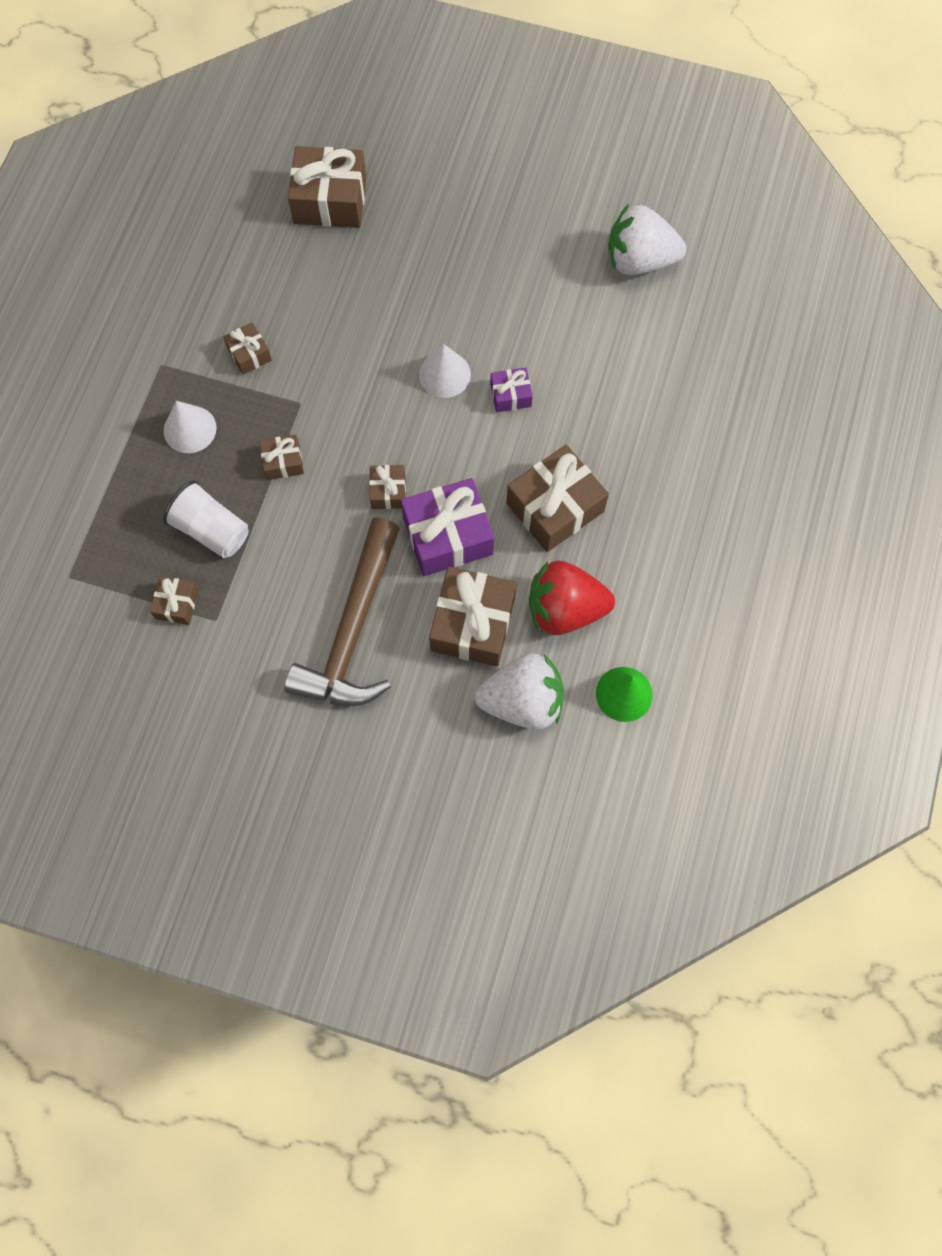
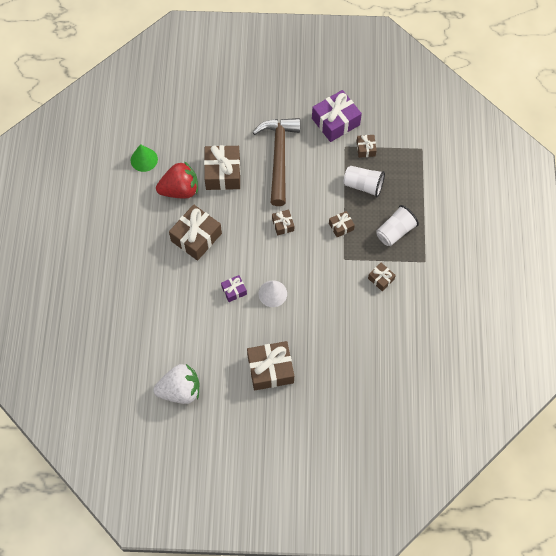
camera: 165 degrees right, 5 degrees down
(190, 429) = (395, 231): white cone -> white cup
(330, 200) = (371, 383): brown gift -> brown gift (270, 369)
(448, 536) = (246, 210): purple gift -> purple gift (335, 121)
(522, 701) = (190, 145): white strawberry -> none

